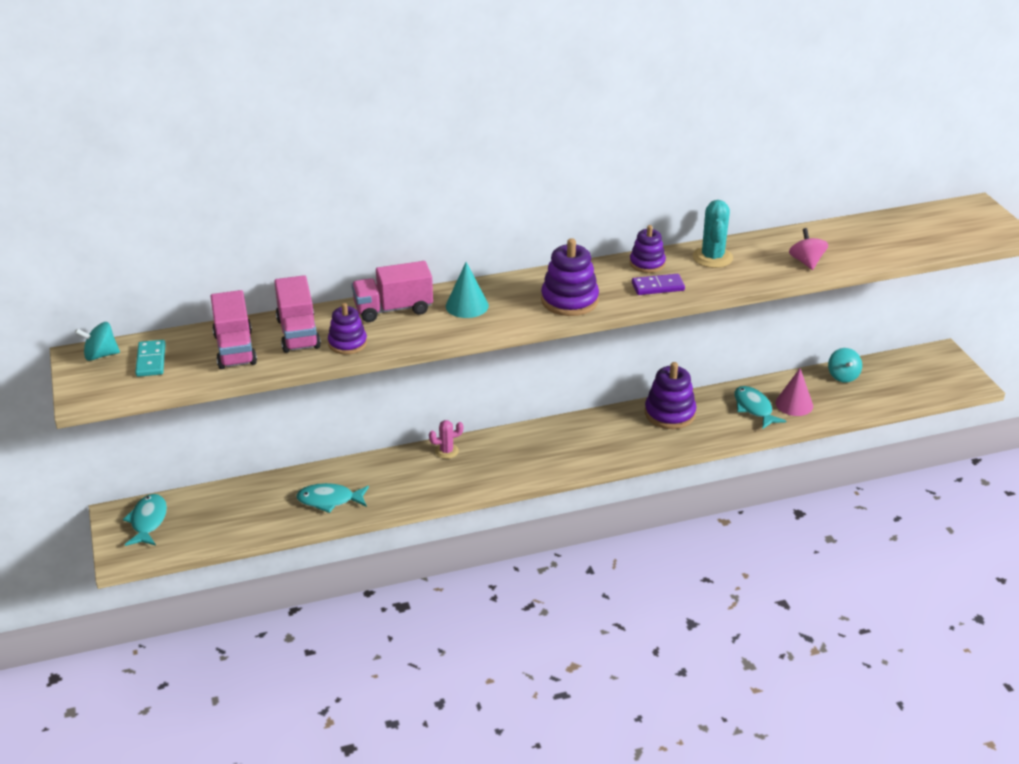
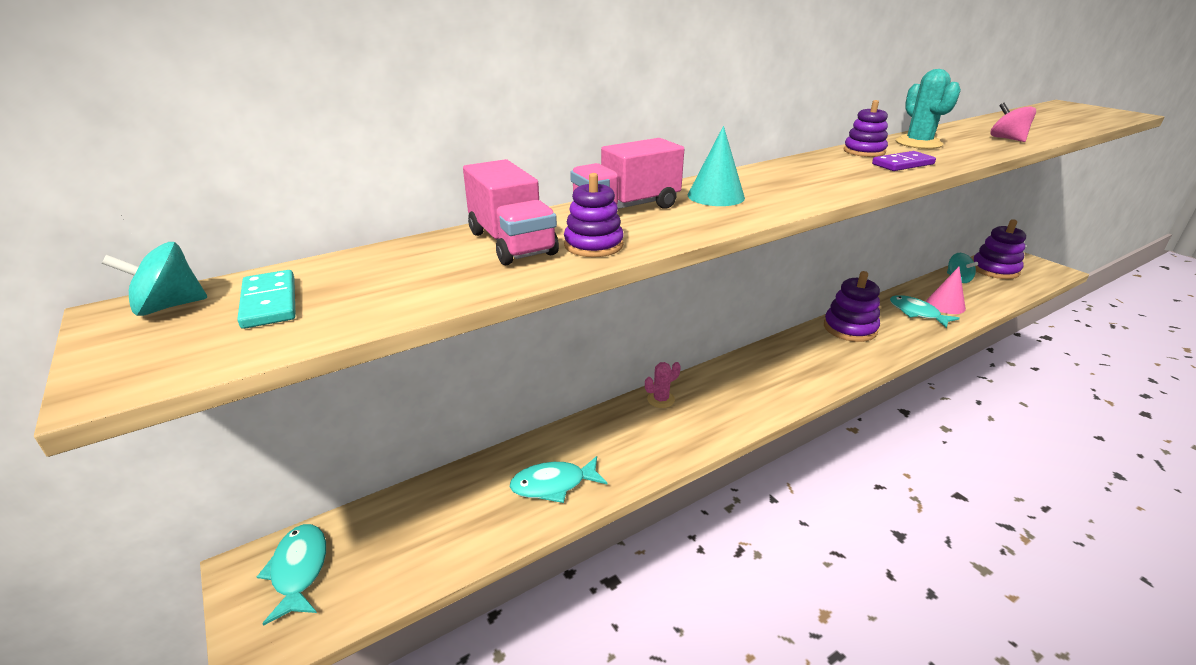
camera: 15 degrees left, 5 degrees down
(235, 349) = (419, 271): pink truck -> none
(569, 300) = (828, 181): purple stacking toy -> purple stacking toy (995, 270)

